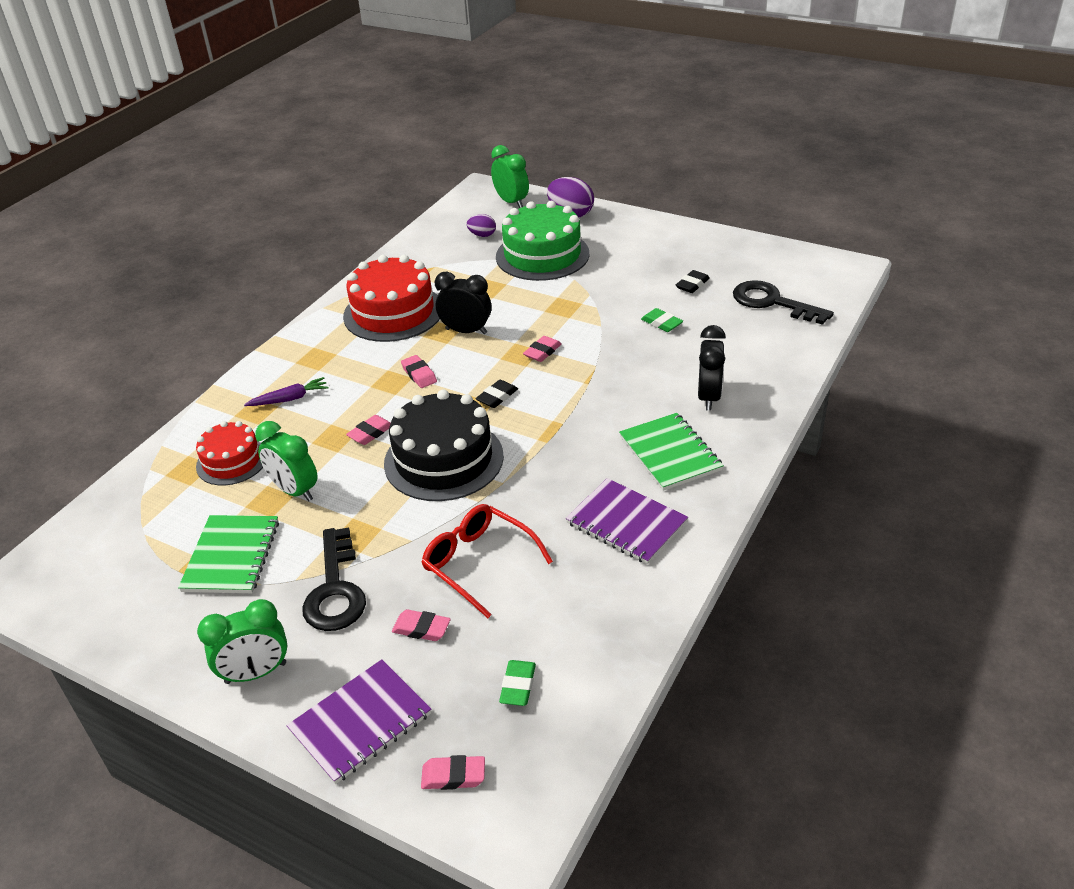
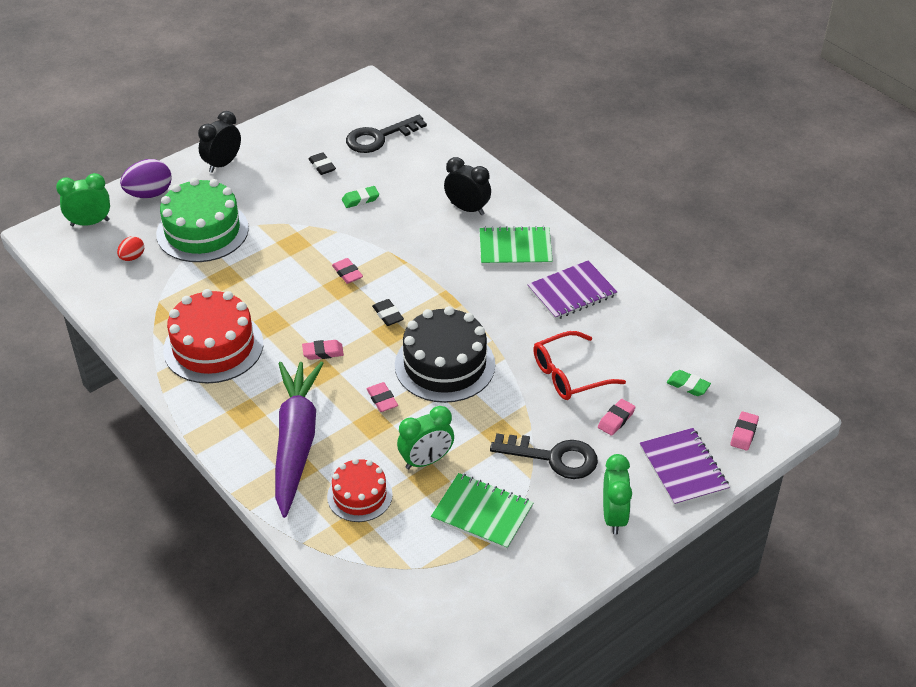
camera: 70 degrees left, 5 degrees up
(289, 399) = (296, 442): purple carrot -> purple carrot, size x2.49
(466, 331) = (282, 308): black clock -> black clock (223, 164)
(482, 235) = (132, 257): purple egg -> red egg

